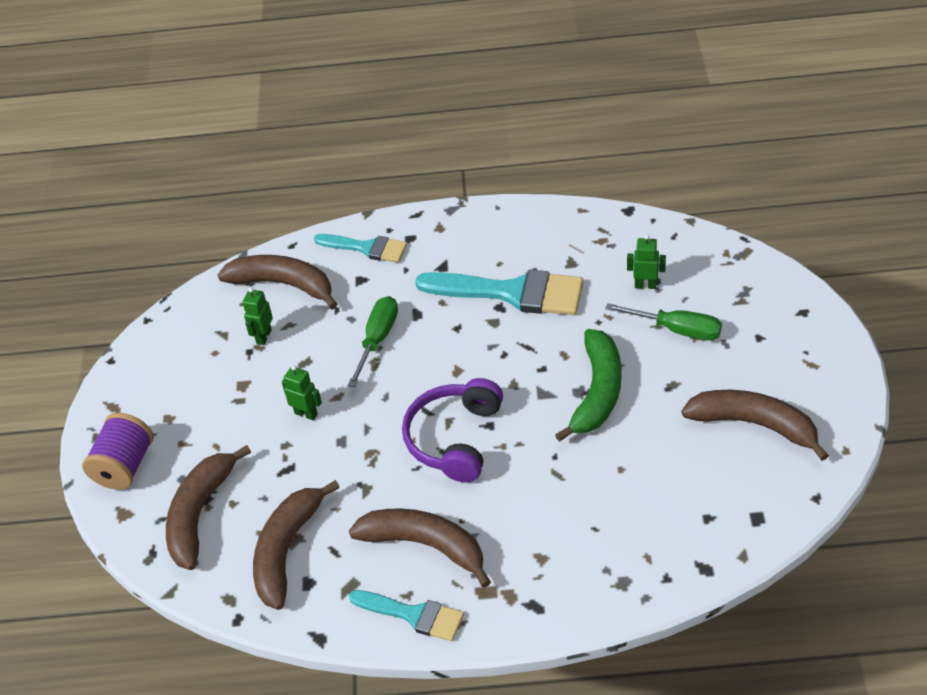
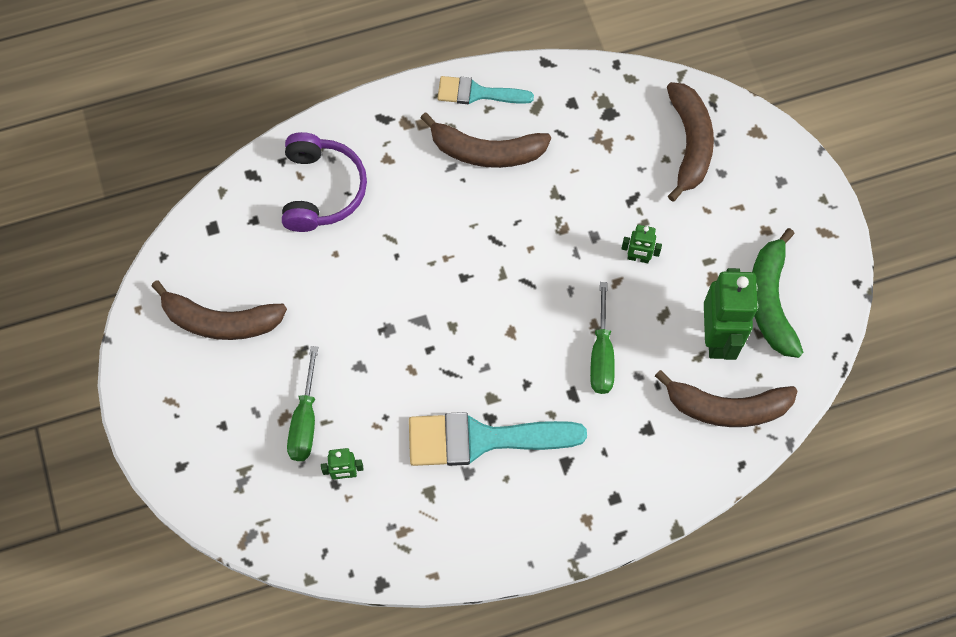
camera: 160 degrees right, 20 degrees up
(125, 466) = (780, 175): purple spool -> none
(263, 336) = (718, 337): green robot -> green robot, size x2.06
(287, 550) = (600, 126): brown banana -> none
(366, 248) = (657, 475): turquoise brush -> none
(455, 438) = (491, 257): purple headphones -> purple headphones (321, 190)
(597, 392) = (371, 331): green banana -> green banana (770, 301)
(676, 330) = (305, 420): green screwdriver -> green screwdriver turned 90 degrees counterclockwise

